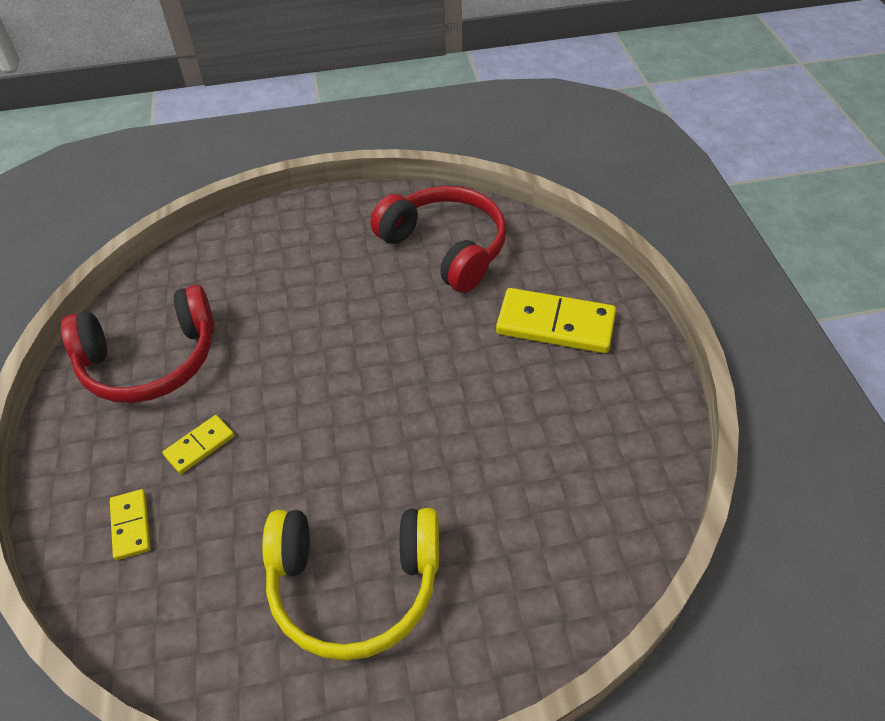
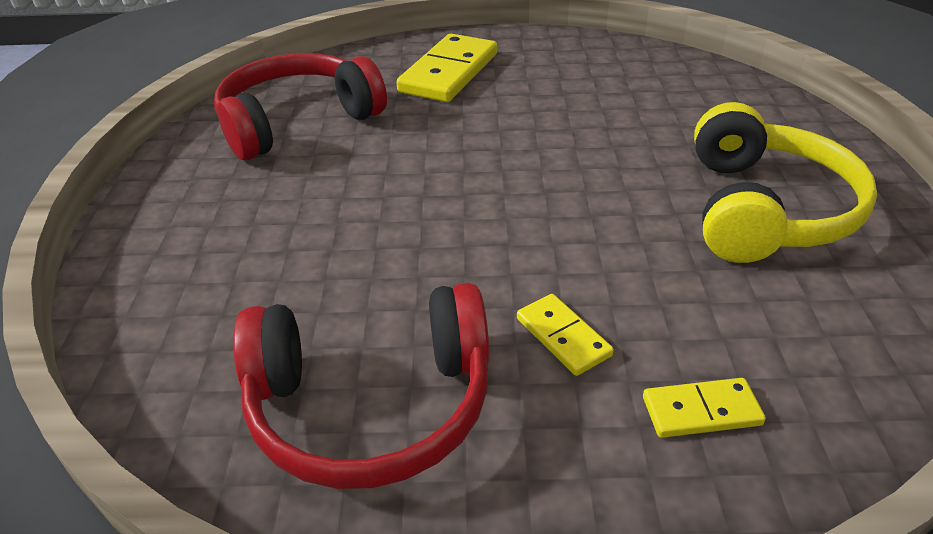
camera: 80 degrees left, 10 degrees down
(150, 360) = (371, 404): red headphones -> red headphones turned 90 degrees clockwise

